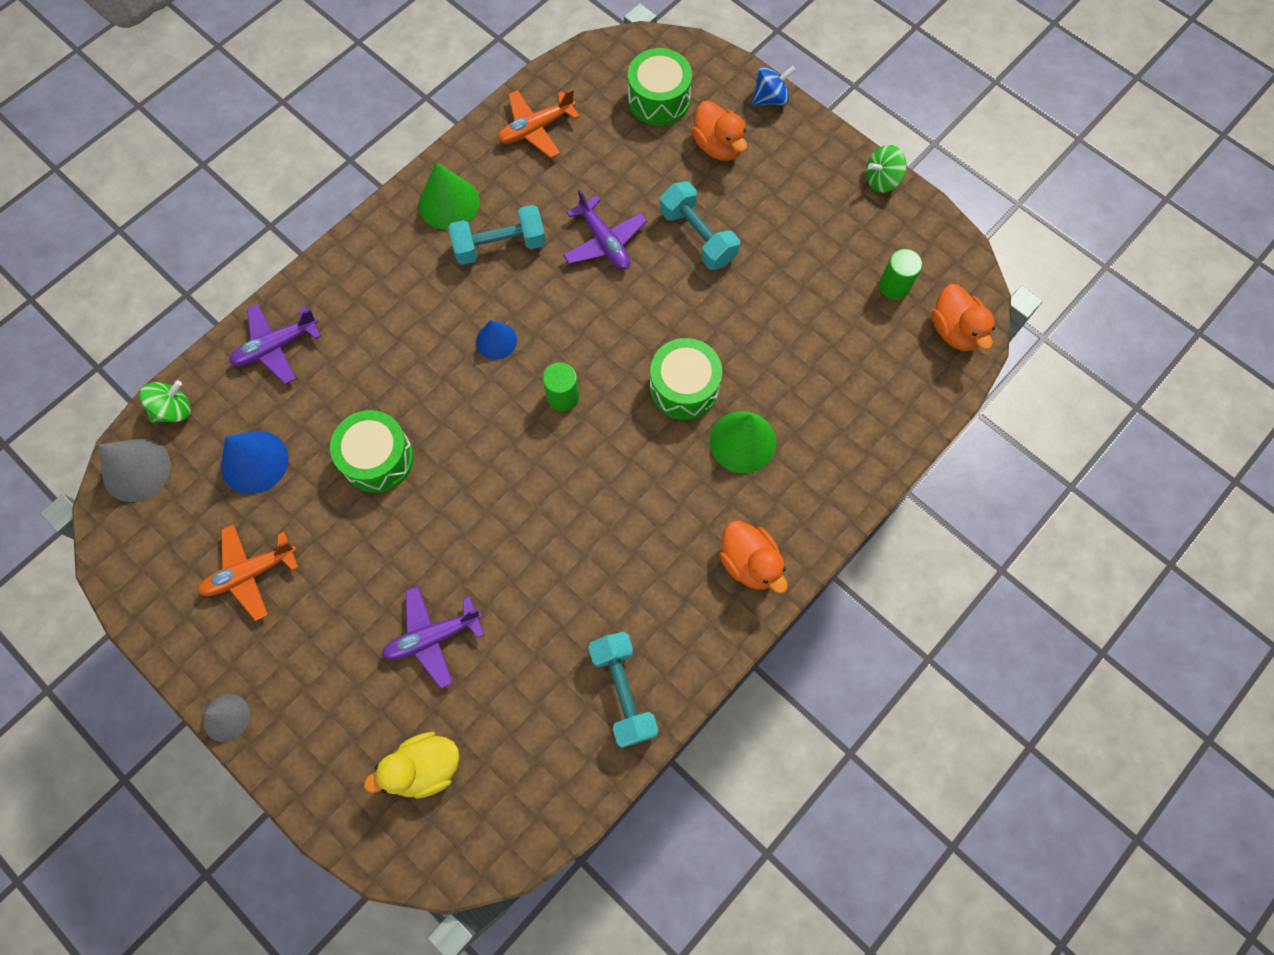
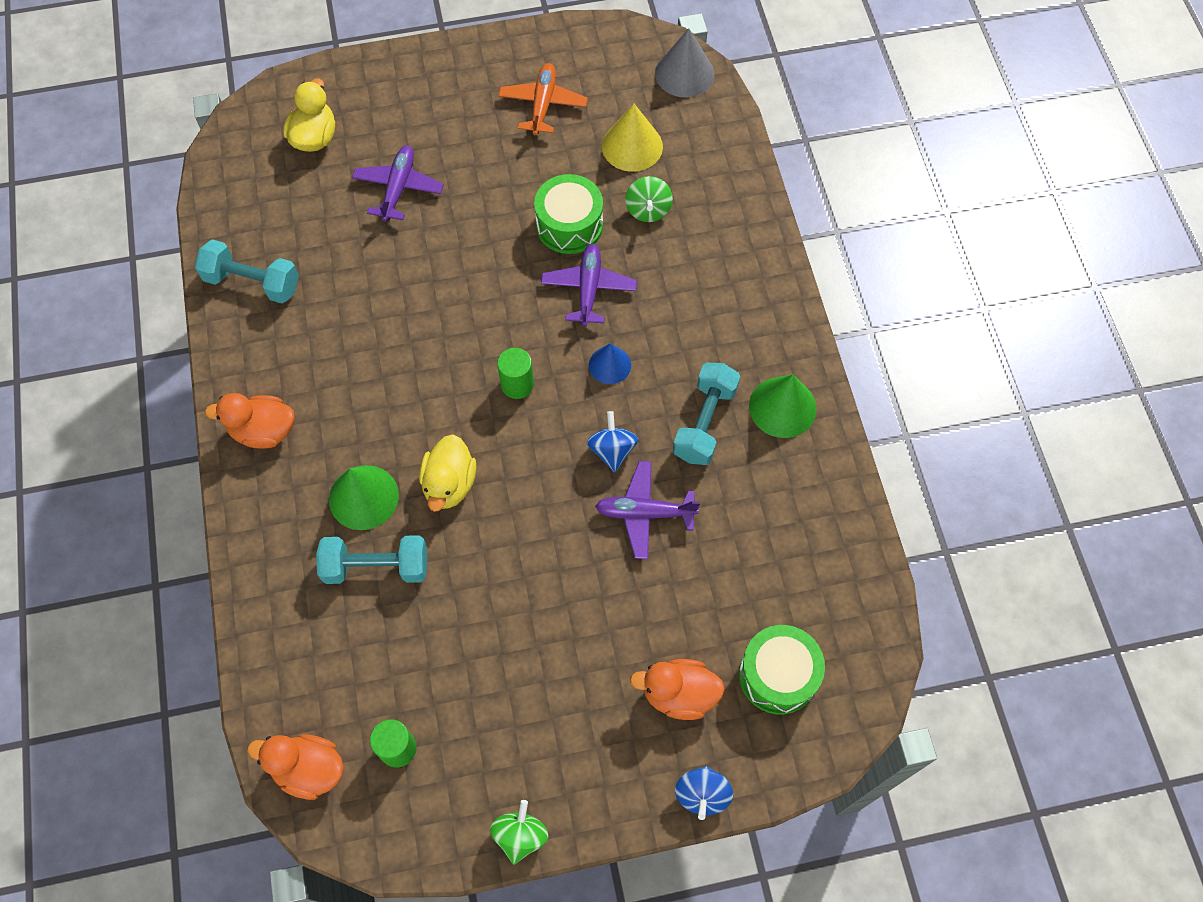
camera: 125 degrees right, 5 degrees down
(174, 410) = (719, 116): green spinning top -> green spinning top (648, 210)
(226, 717) = (450, 47): grey cone -> none
(254, 462) = (632, 146): blue cone -> yellow cone
(276, 346) = (726, 206): purple plane -> purple plane (588, 289)
(536, 129) = (819, 532): orange plane -> none
(570, 293) = (612, 450): none -> blue spinning top
(684, 387) = (449, 484): green drum -> yellow duck
(698, 236) = (589, 600): turquoise dumbbell -> turquoise dumbbell (376, 567)

